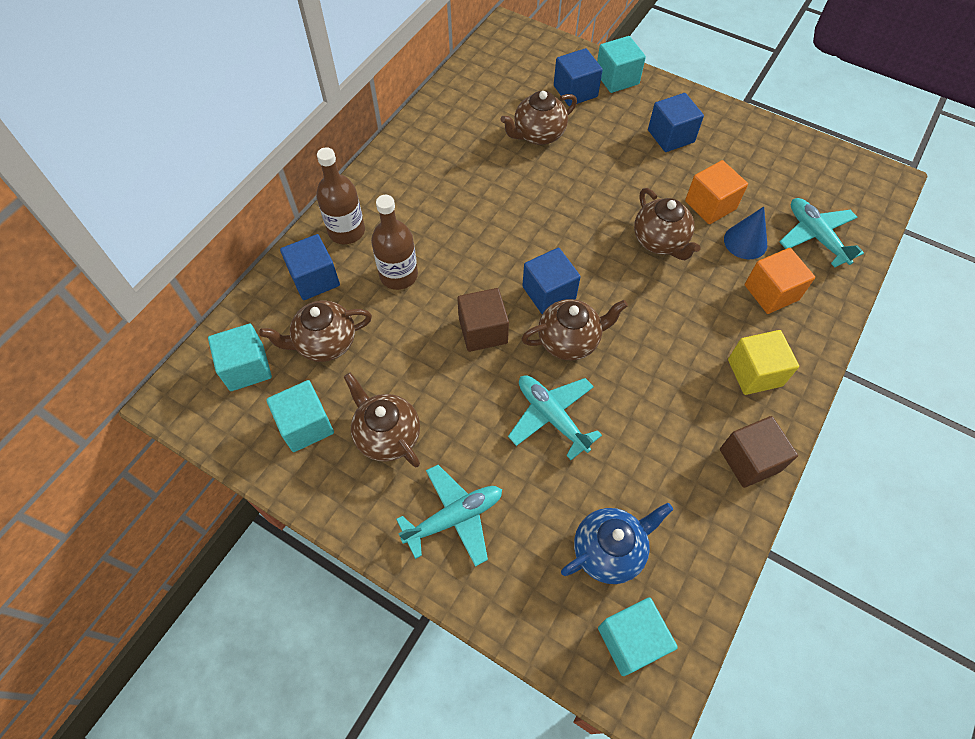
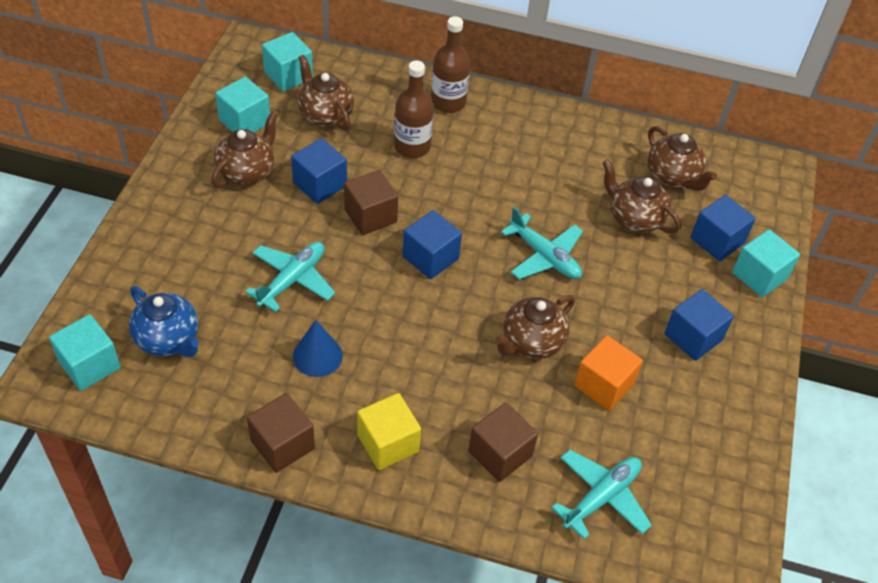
camera: 70 degrees right, 10 degrees down
(314, 279) = (388, 94): blue cube -> blue cube (320, 184)
(454, 518) = (180, 229): turquoise plane -> turquoise plane (544, 256)
(569, 341) = (379, 281): brown teapot -> brown teapot (673, 177)
(745, 242) = (563, 423): blue cone -> blue cone (317, 356)
(771, 292) = (500, 453): orange cube -> brown cube

